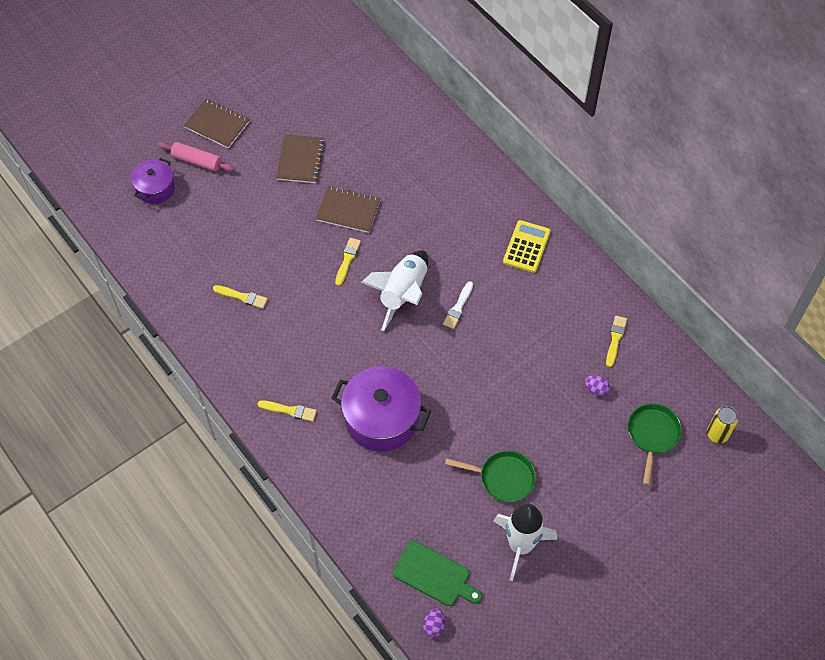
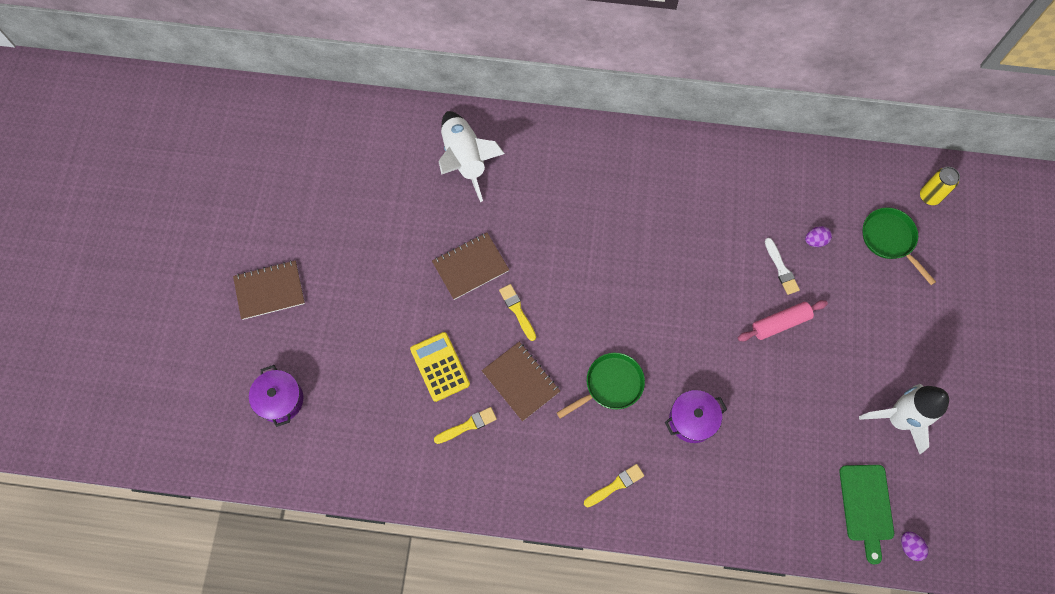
camera: 45 degrees left, 10 degrees up
(197, 161) = (289, 340): pink rolling pin -> pink rolling pin (780, 323)
(300, 160) = (380, 258): brown notebook -> brown notebook (520, 382)
(381, 419) = (692, 420): purple pot -> purple pot, size x0.58
(403, 293) = (593, 298): white rocket -> white rocket (465, 159)
(434, 575) = (866, 506): green cutting board -> green cutting board turned 105 degrees clockwise
(458, 307) = (647, 269): white brush -> white brush (781, 269)
(503, 478) = (829, 378): green pan -> green pan (610, 385)
(526, 247) = (642, 170): yellow calculator -> yellow calculator (440, 366)
(615, 339) = (785, 186): yellow brush -> none

